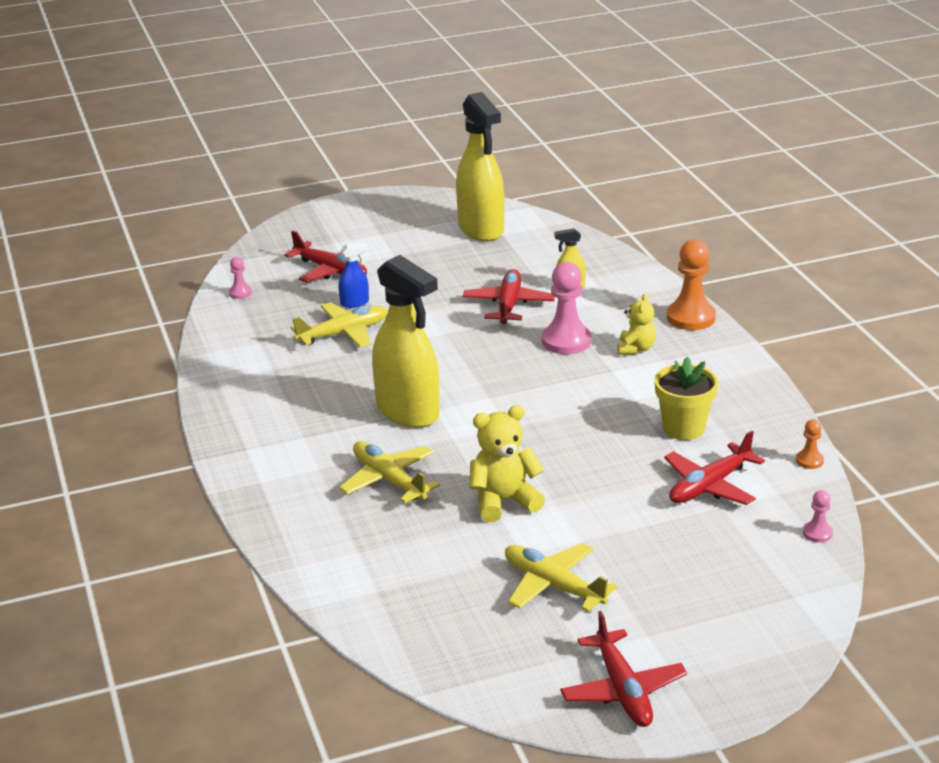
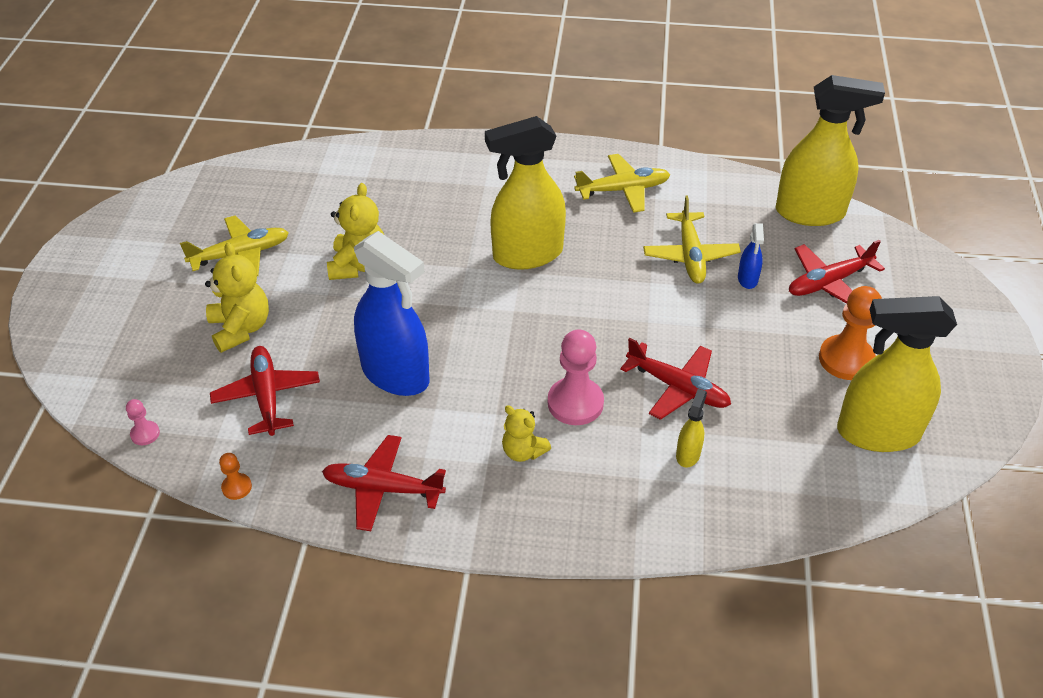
camera: 115 degrees right, 15 degrees up
(240, 293) = (810, 213): pink pawn -> yellow spray bottle
(388, 480) = (439, 215): yellow plane -> yellow plane (623, 190)
(619, 430) = (396, 374): none -> blue spray bottle
(623, 690) = (113, 246): red plane -> red plane (382, 489)
(650, 537) = (241, 328): none -> yellow teddy bear
(683, 428) = (361, 420): yellow flower pot -> none
(691, 317) = (555, 532): orange pawn -> orange pawn (846, 359)

